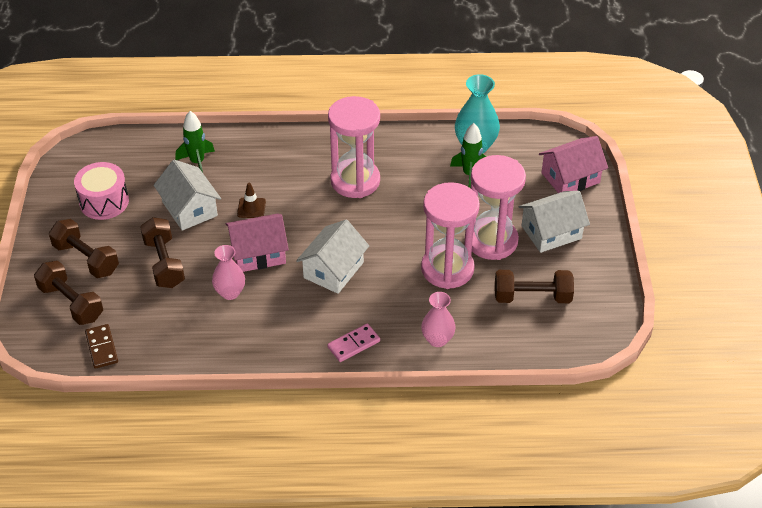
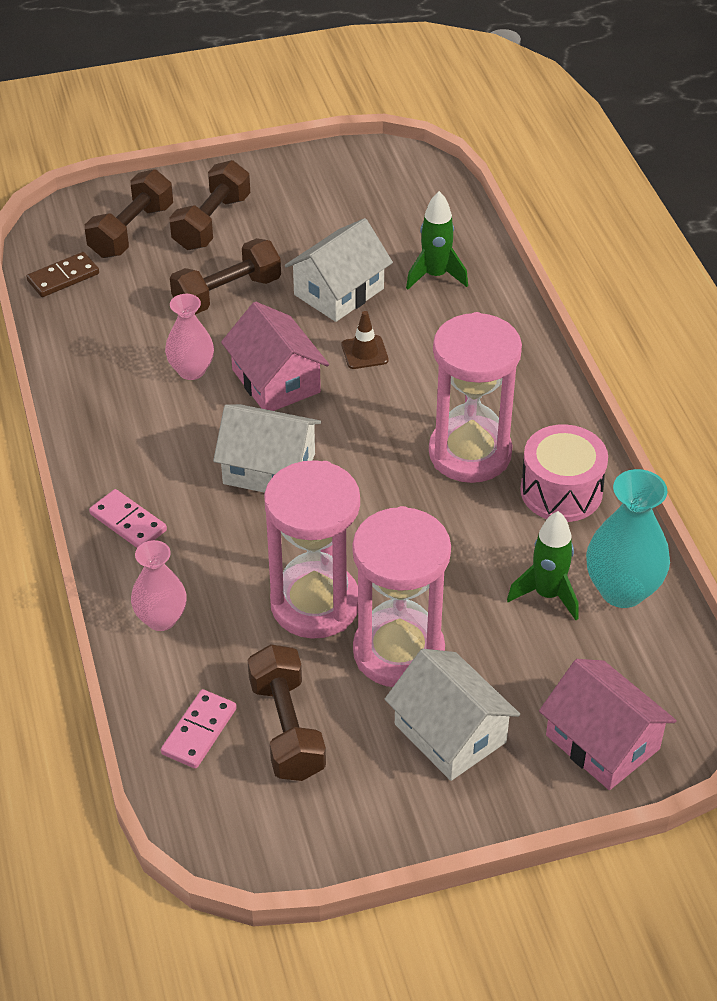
camera: 75 degrees right, 0 degrees up
(104, 202) = (321, 210): pink drum -> pink drum (561, 491)
(525, 335) = (199, 731): none -> pink domino

